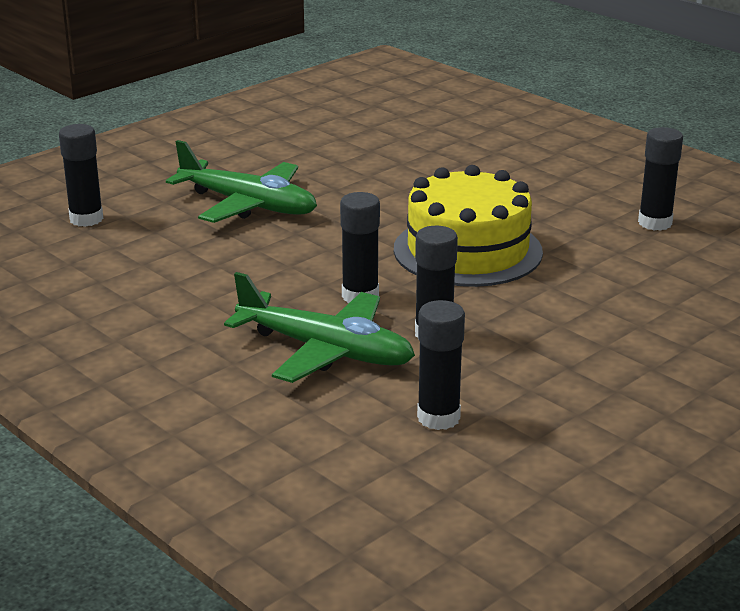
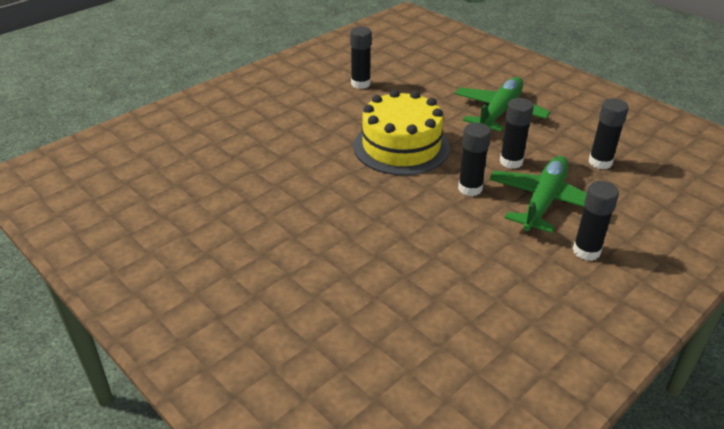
camera: 90 degrees left, 10 degrees up
(86, 219) = (351, 346): black glue stick -> black glue stick (586, 251)
(247, 205) = (326, 245): green plane -> green plane (499, 112)

